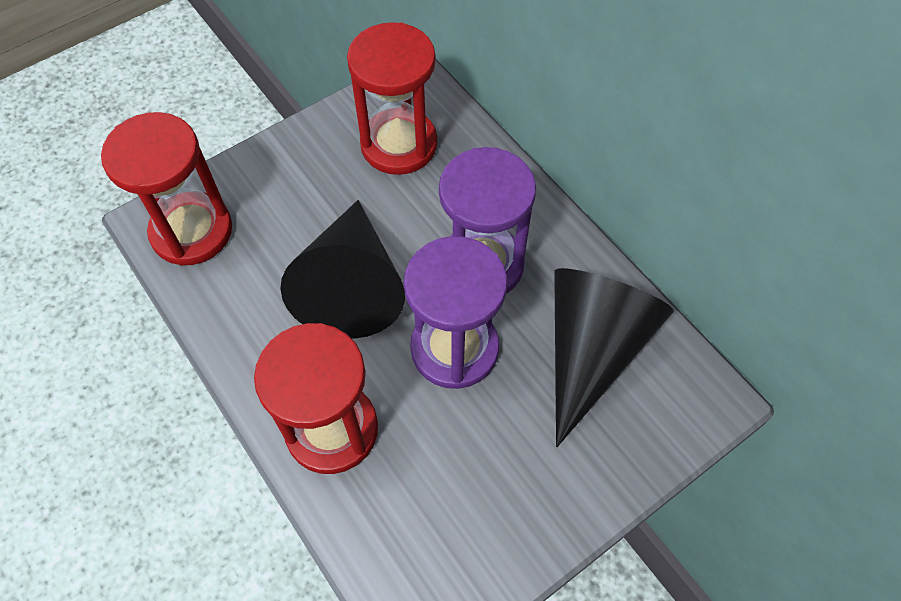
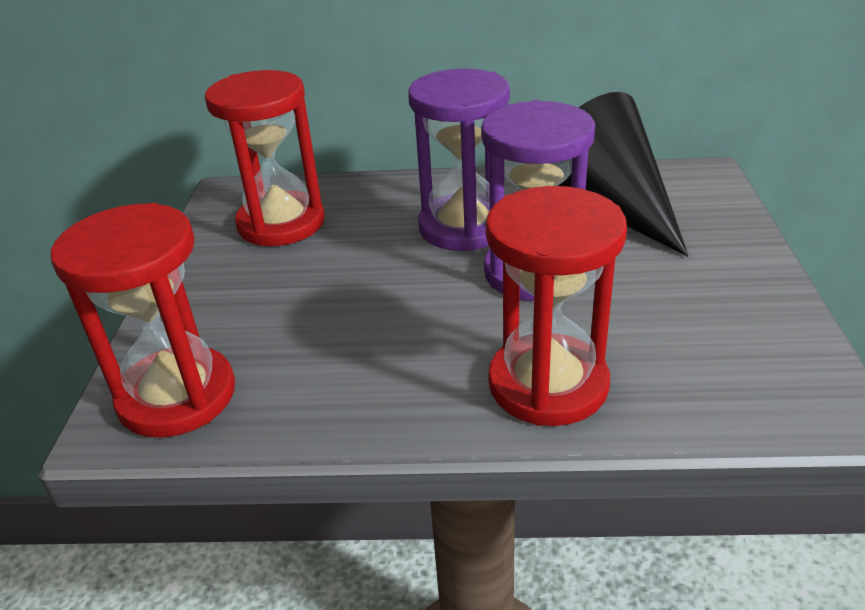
camera: 50 degrees left, 25 degrees down
(351, 286) = (394, 307): black cone -> none

